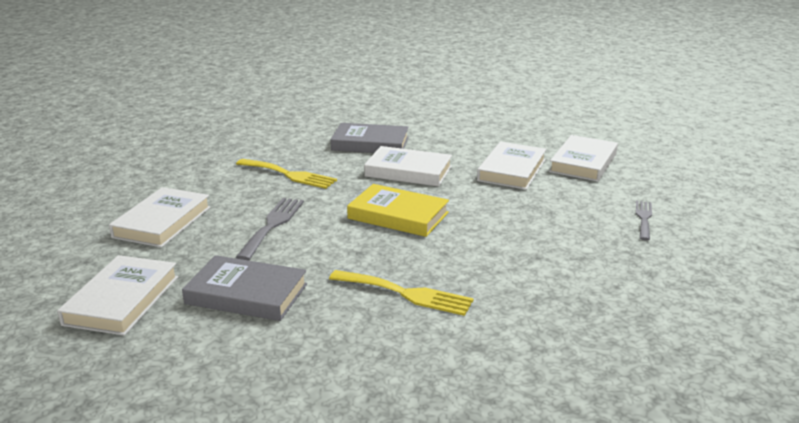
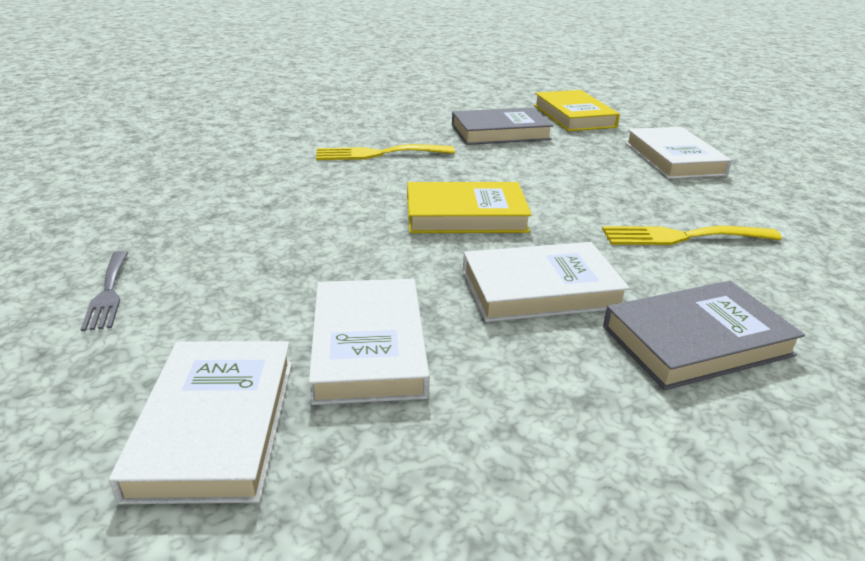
camera: 150 degrees right, 5 degrees up
(122, 300) = (574, 116): white book -> yellow book
(272, 225) = (576, 177): grey fork -> none

